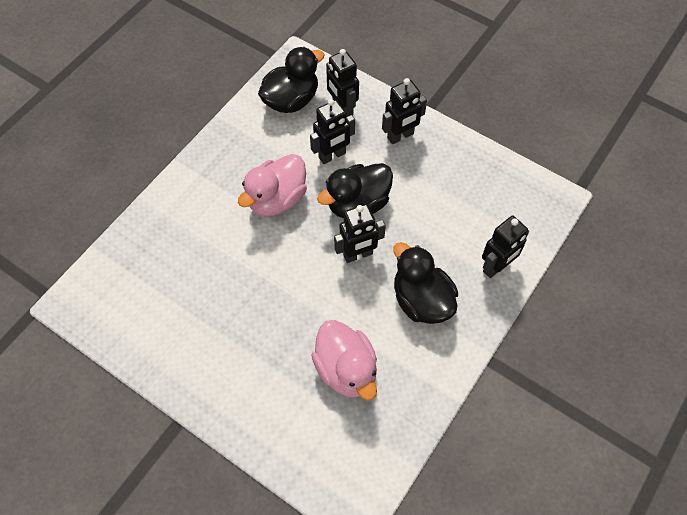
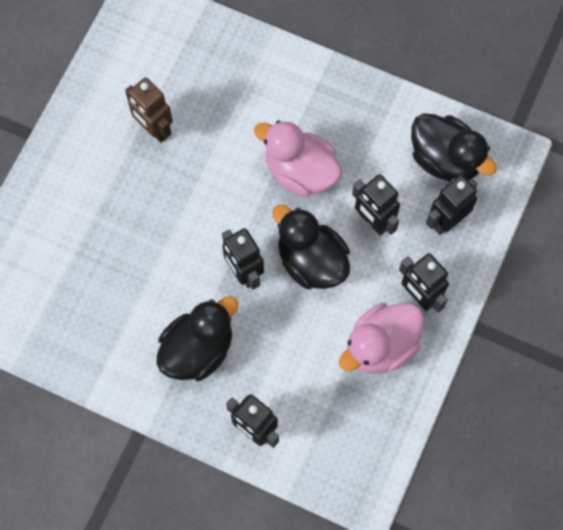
camera: 80 degrees right, 10 degrees up
(206, 307) = (154, 129): none -> brown robot
(346, 369) = (105, 282): pink duck -> pink duck (380, 346)

